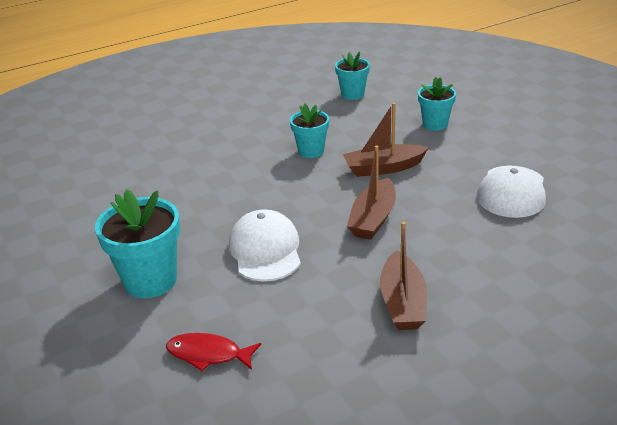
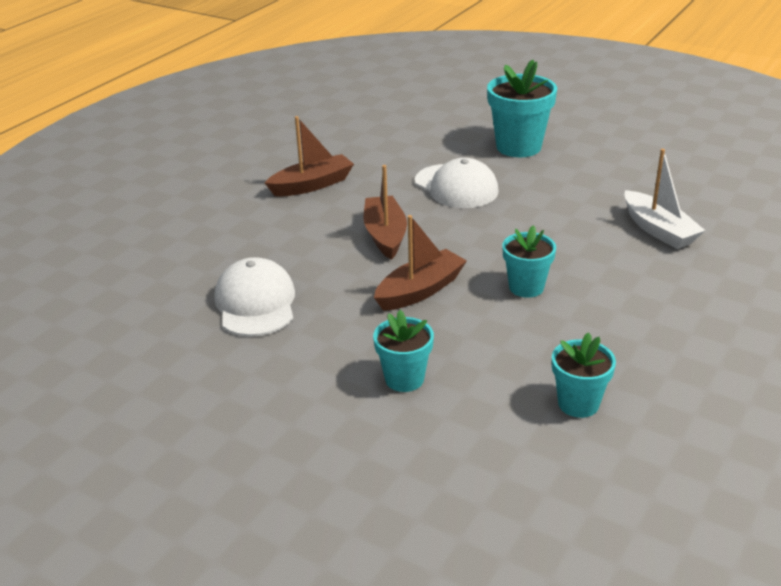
camera: 150 degrees right, 0 degrees up
(172, 163) = (658, 230): none -> white boat
(208, 354) = (422, 128): red fish -> none
(402, 302) = (312, 185): brown boat -> brown boat turned 90 degrees clockwise

